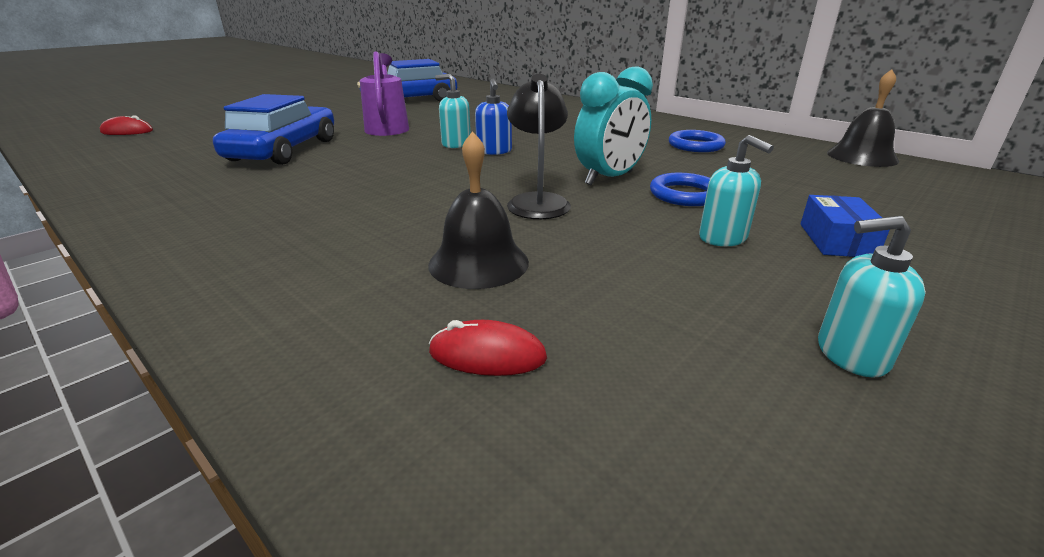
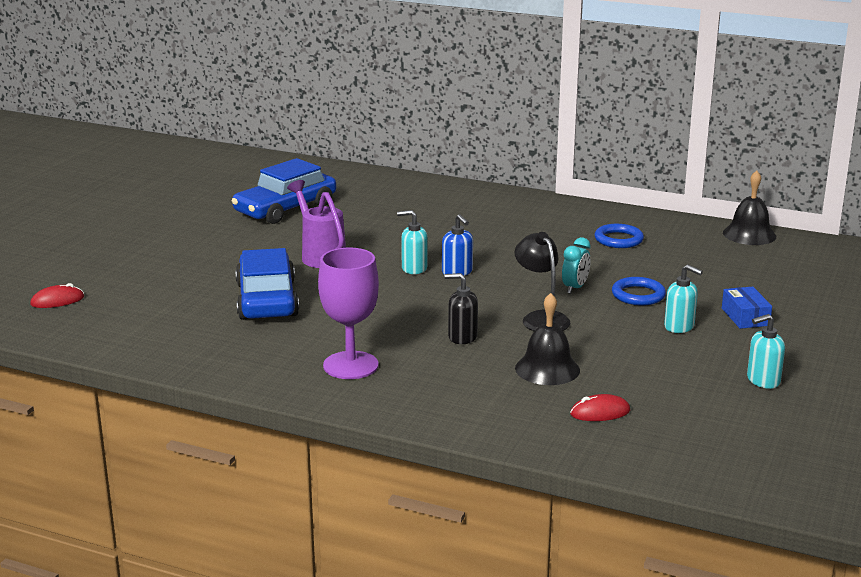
camera: 20 degrees left, 5 degrees down
(249, 217) = (350, 365): none -> purple goblet
(418, 207) = (462, 337): none -> black soap dispenser
(609, 178) = (575, 288): turquoise clock -> turquoise clock, size x0.60

